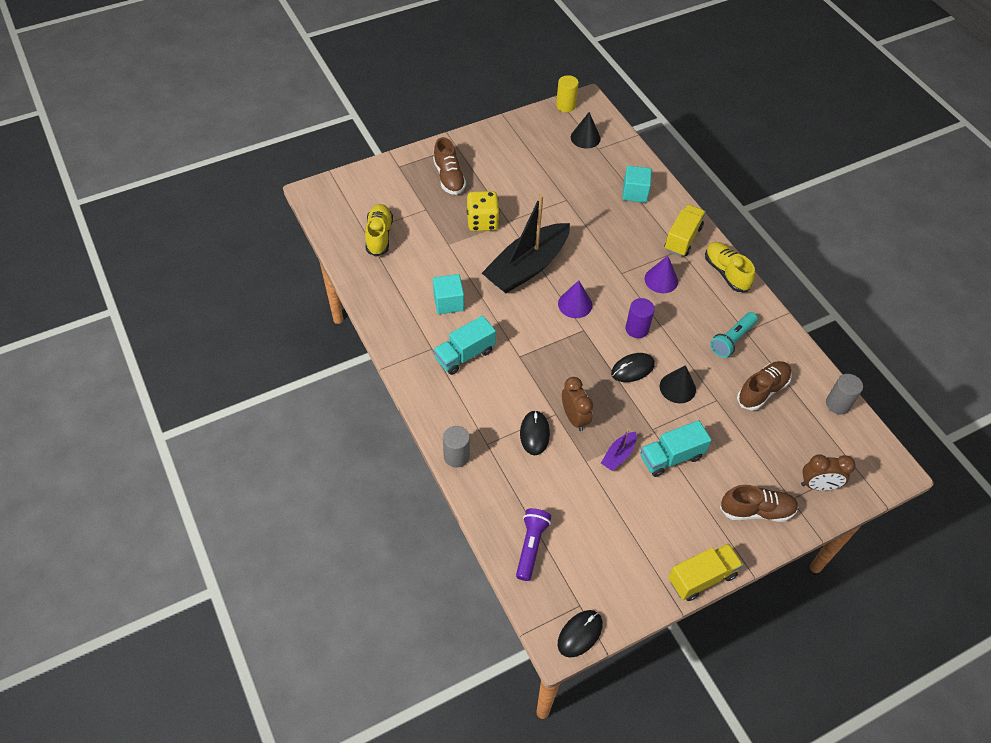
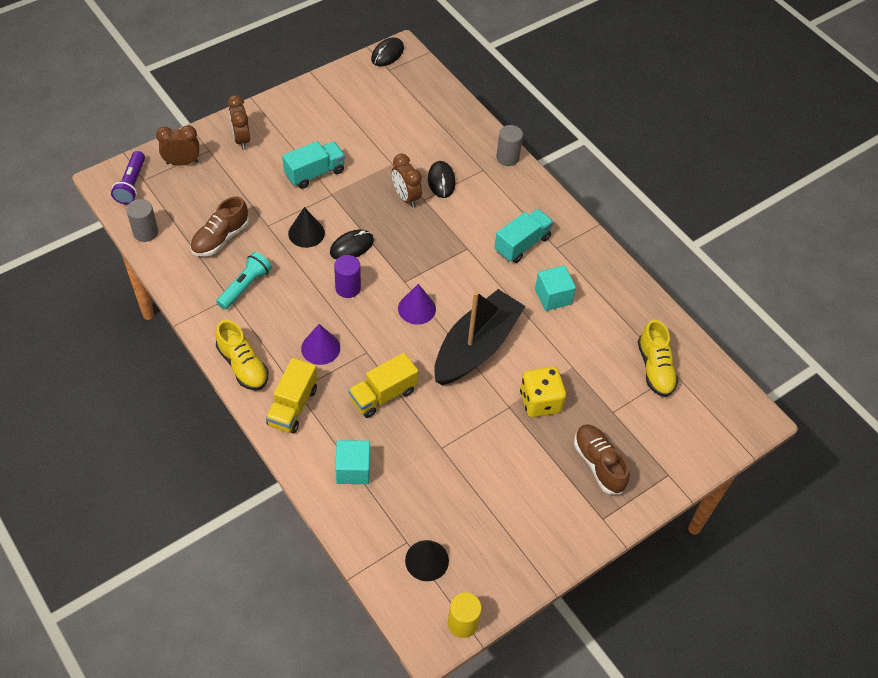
camera: 170 degrees right, 0 degrees up
(531, 546) = (432, 101): purple flashlight -> purple flashlight (132, 184)
(618, 455) = (363, 170): purple boat -> none
(702, 578) = (293, 92): yellow truck -> yellow truck (383, 395)
(756, 511) = (241, 139): brown shoe -> brown clock

